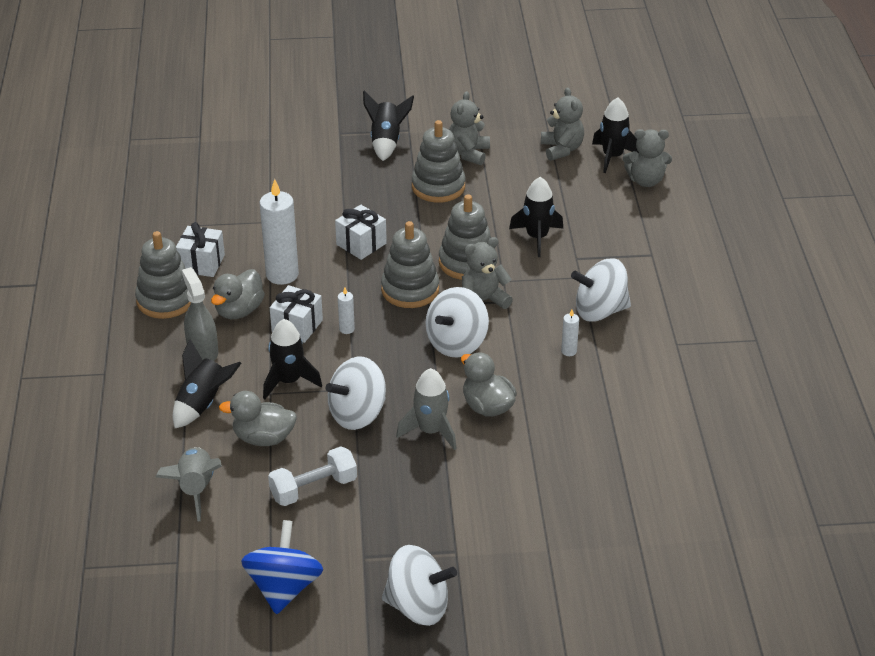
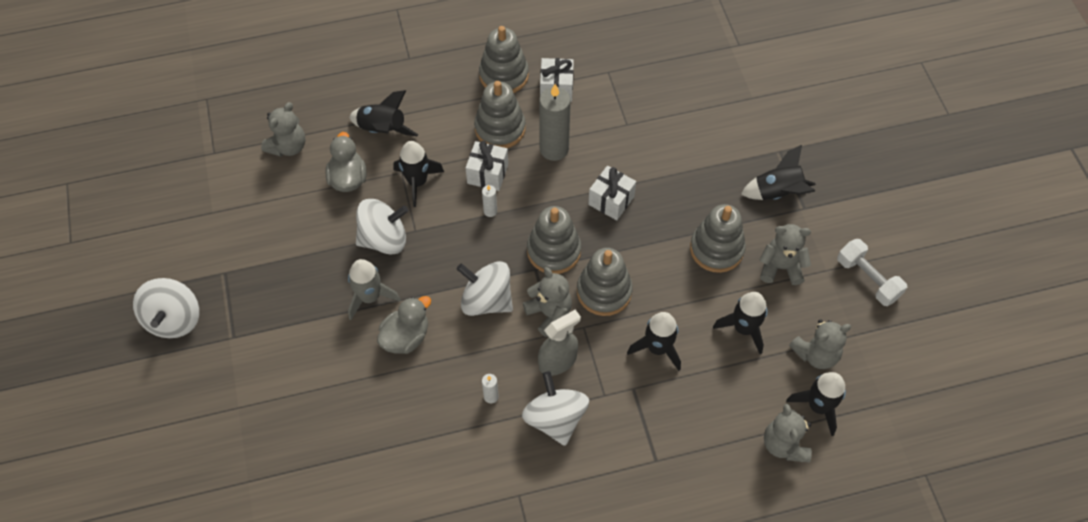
camera: 80 degrees right, 20 degrees up
(195, 489) = (288, 146): grey rocket -> grey teddy bear
(202, 351) = (445, 115): grey spray bottle -> grey spray bottle (558, 361)
(239, 310) = (500, 128): grey duck -> grey stacking toy
(282, 274) = (554, 149): white candle -> grey candle
(284, 587) = (190, 225): blue spinning top -> none
(313, 488) = (295, 224): white dumbbell -> white dumbbell (867, 279)
(357, 414) = (384, 239): white spinning top -> white spinning top turned 120 degrees clockwise
(527, 184) = (744, 328): none -> black rocket

